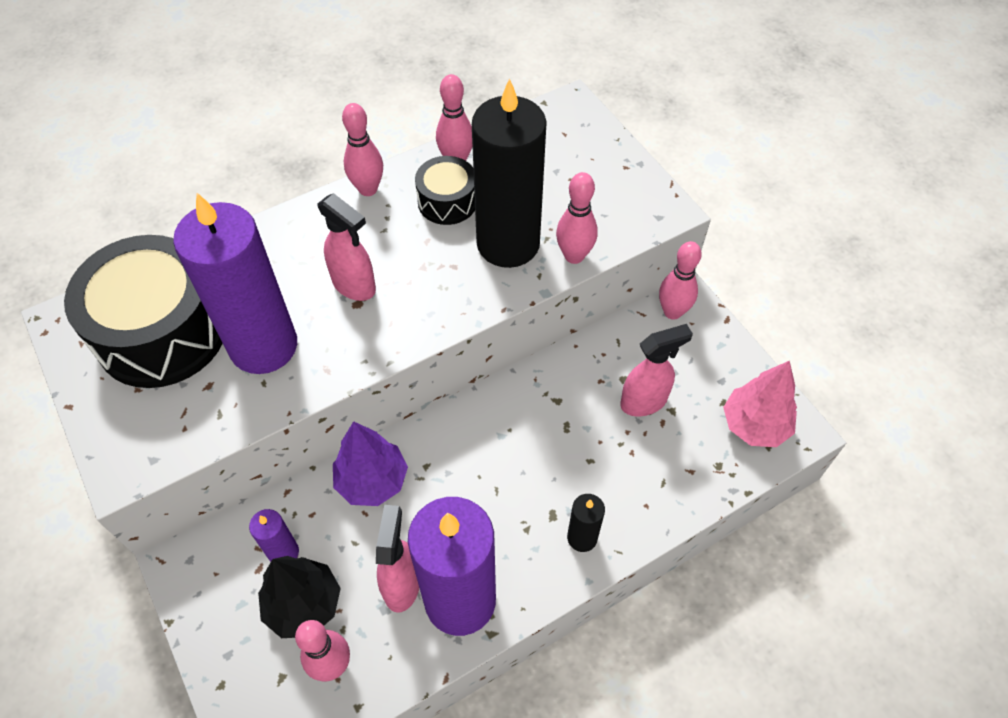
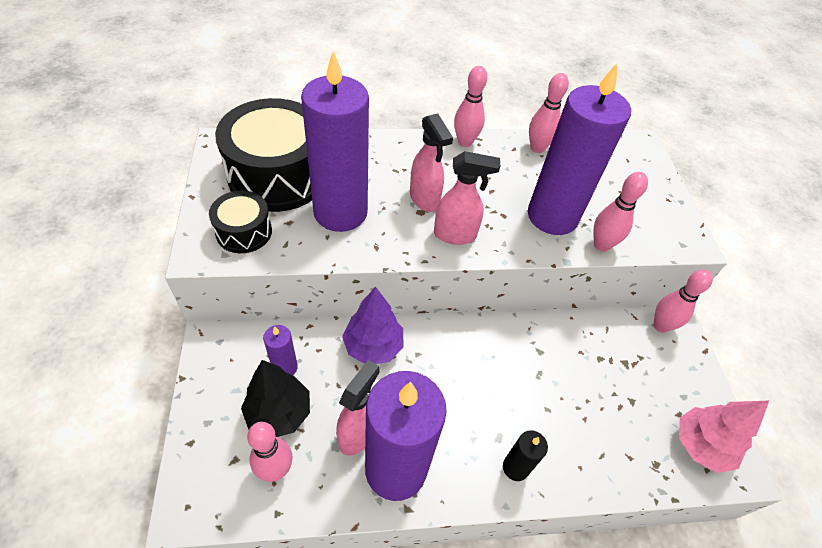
camera: 20 degrees right, 5 degrees down
(447, 201) = (519, 171): black drum -> black drum (244, 232)
(508, 243) = (552, 216): black candle -> purple candle
(644, 401) = (611, 383): pink spray bottle -> pink spray bottle (455, 235)

